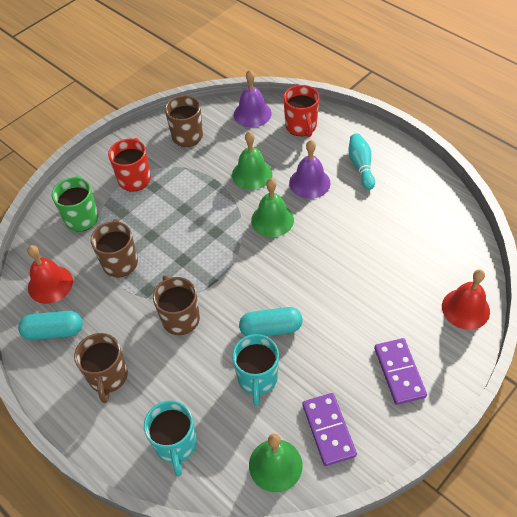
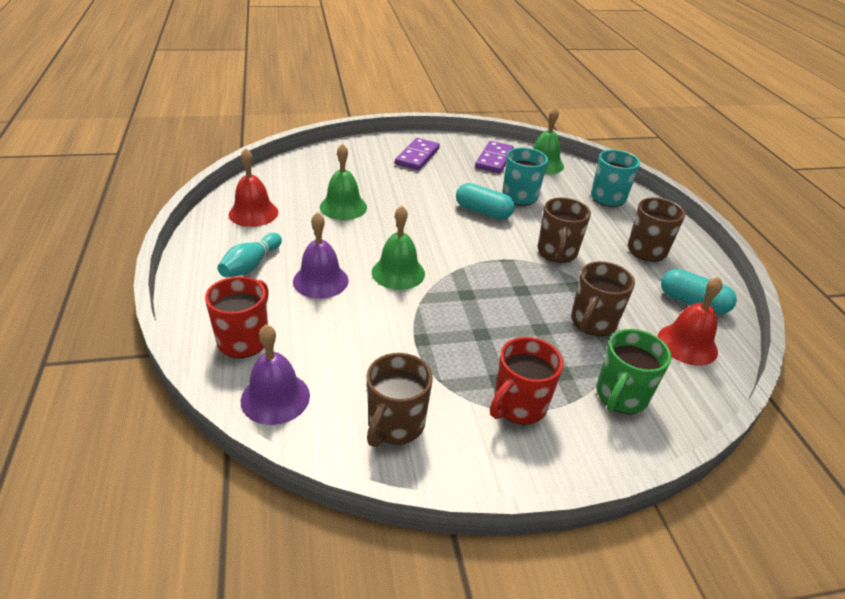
camera: 150 degrees left, 15 degrees down
(252, 174) = (368, 323): green bell -> green bell (343, 207)
(465, 308) = (329, 156): red bell -> red bell (253, 213)

